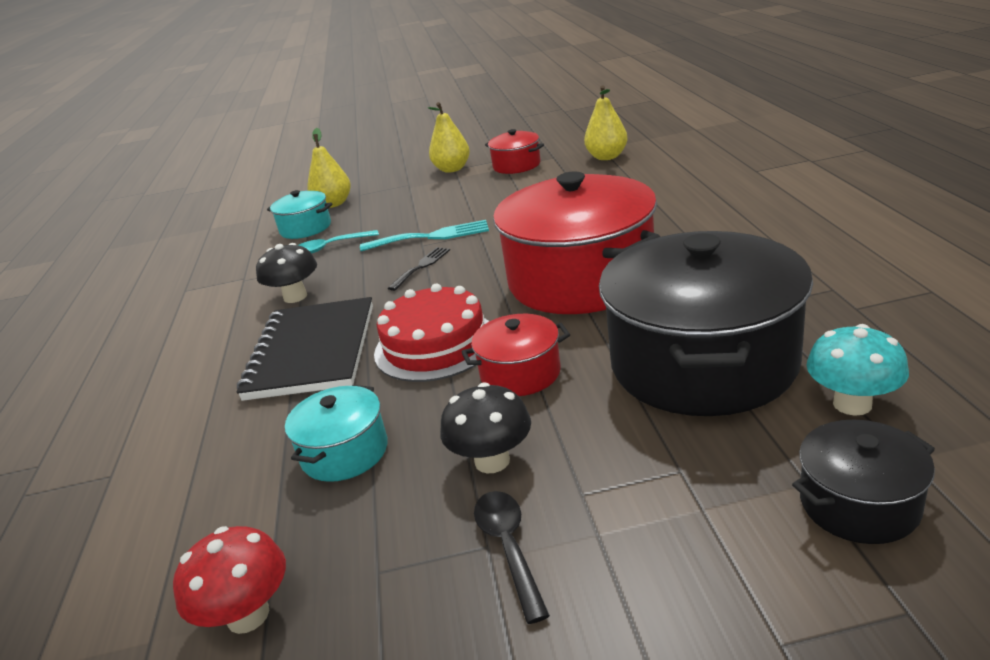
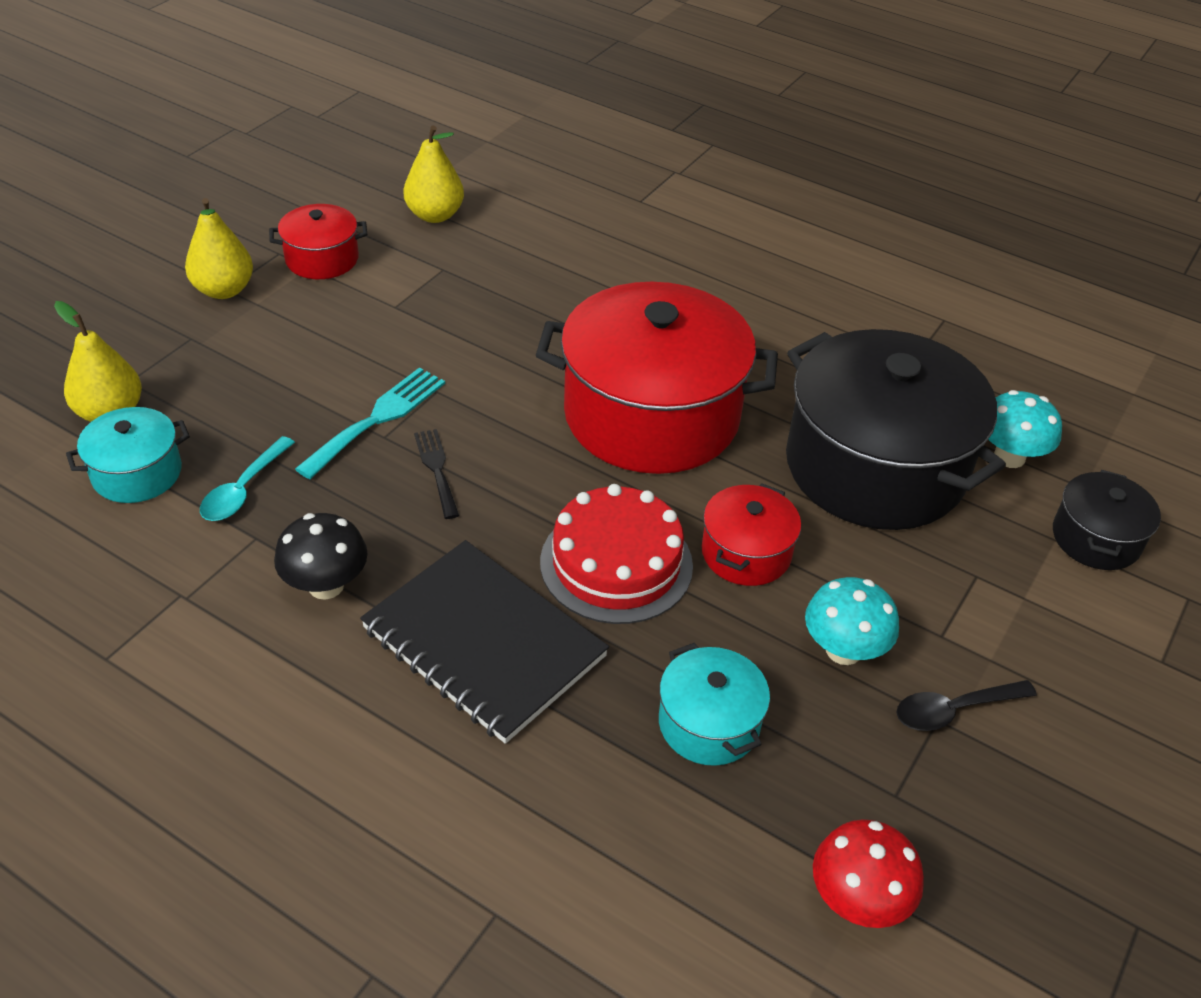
camera: 55 degrees left, 15 degrees up
(492, 461) = (843, 650): black mushroom -> turquoise mushroom
(509, 548) = (954, 710): black spoon -> black spoon turned 45 degrees counterclockwise

